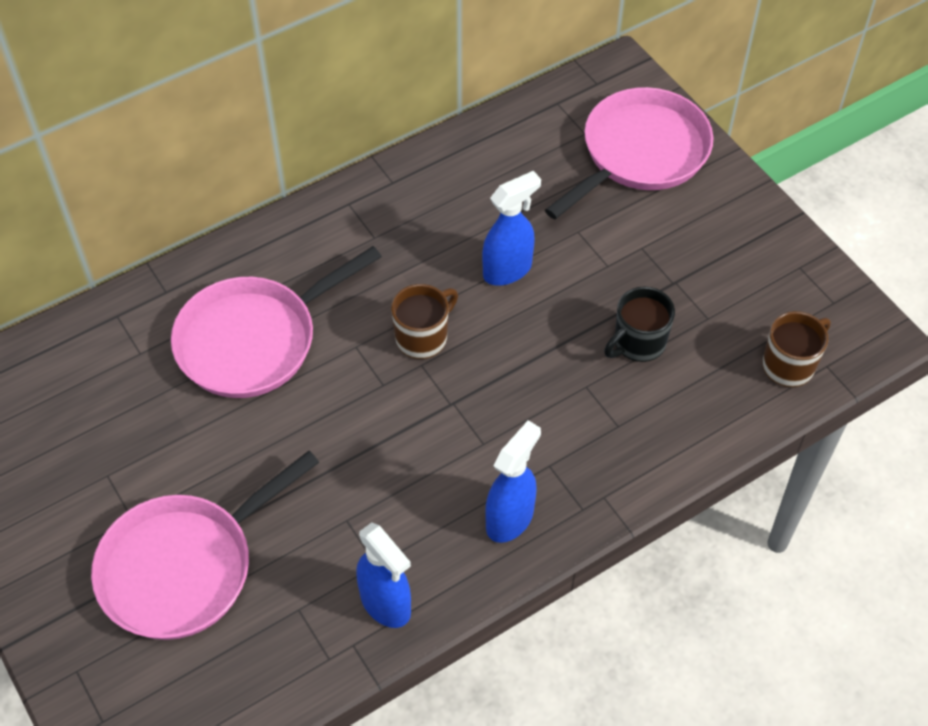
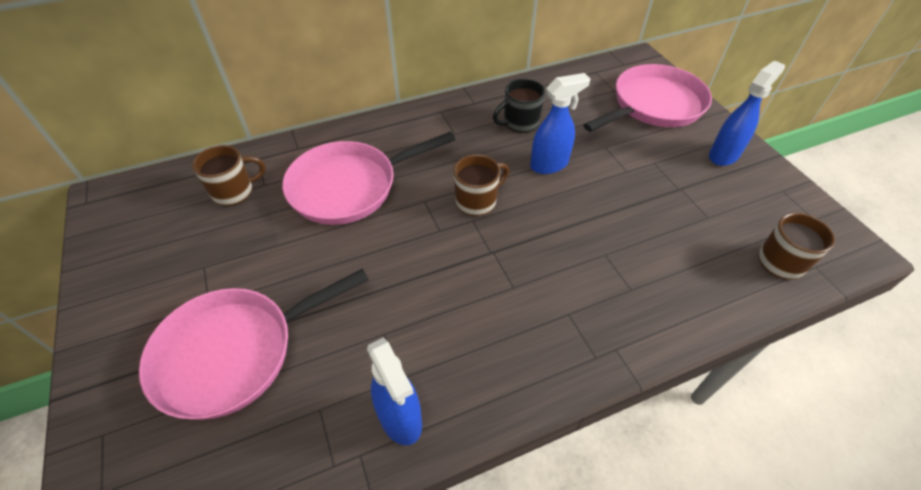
camera: 10 degrees right, 5 degrees down
(105, 369) = (234, 192): none -> brown mug
(510, 519) = (528, 355): blue spray bottle -> blue spray bottle (724, 155)
(638, 343) = (650, 227): black mug -> black mug (519, 123)

